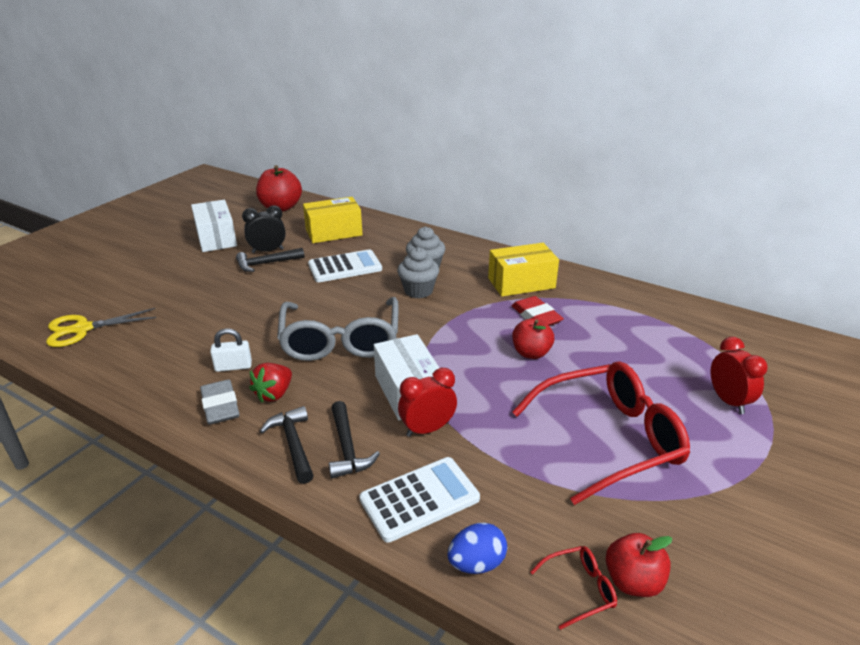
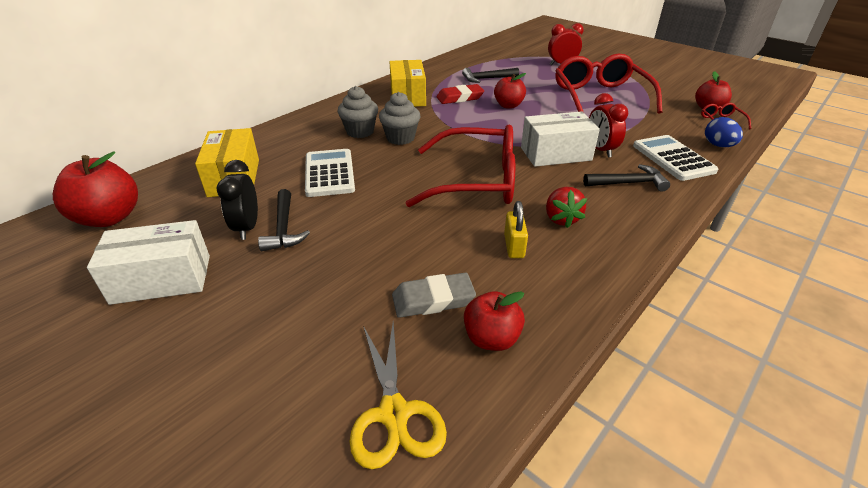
camera: 80 degrees left, 5 degrees up
(129, 360) = (491, 338): none -> red apple
(220, 406) = (582, 252): grey eraser -> grey eraser (433, 300)
(233, 366) = (514, 246): white padlock -> yellow padlock
(274, 394) = (561, 219): red strawberry -> red strawberry turned 45 degrees clockwise
(293, 444) = (630, 208): black hammer -> black hammer (487, 79)
(340, 340) = (476, 181): grey glasses -> red glasses

